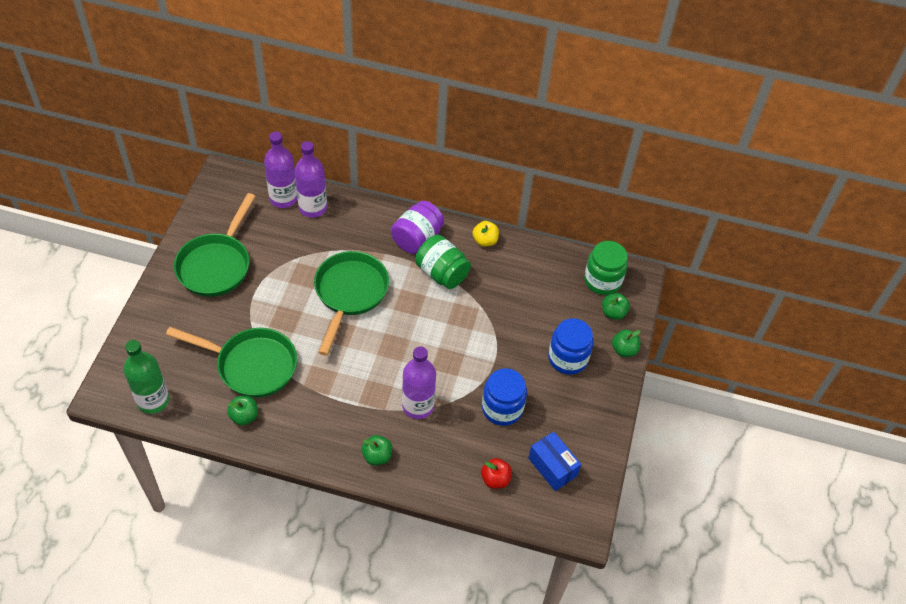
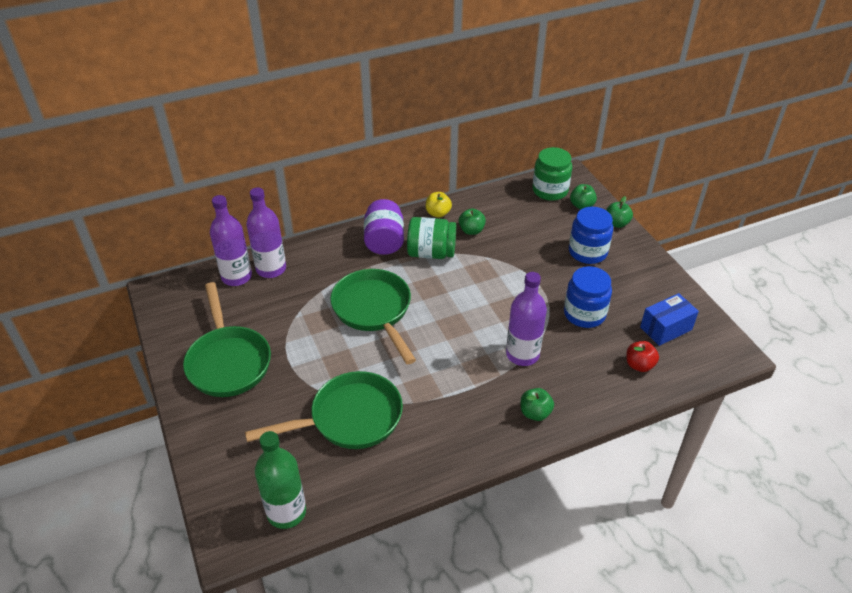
camera: 35 degrees left, 10 degrees down
(244, 416) = (389, 463): green apple -> green apple (471, 230)
(552, 467) = (666, 328): blue box -> blue box turned 45 degrees counterclockwise

